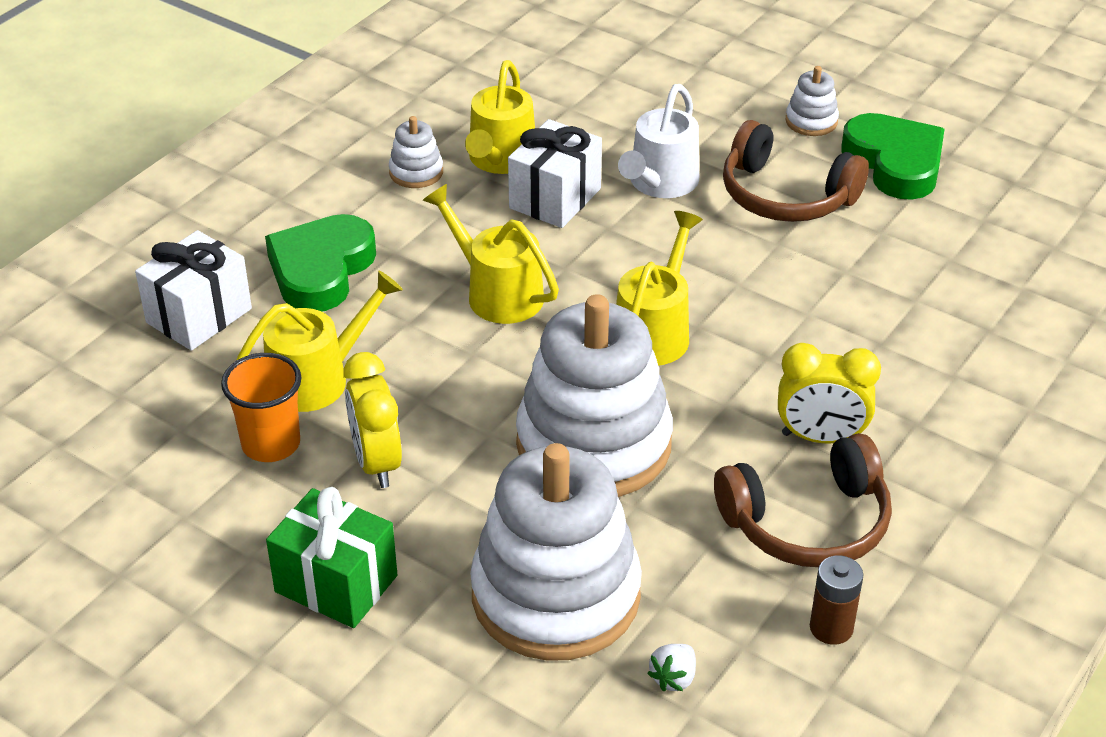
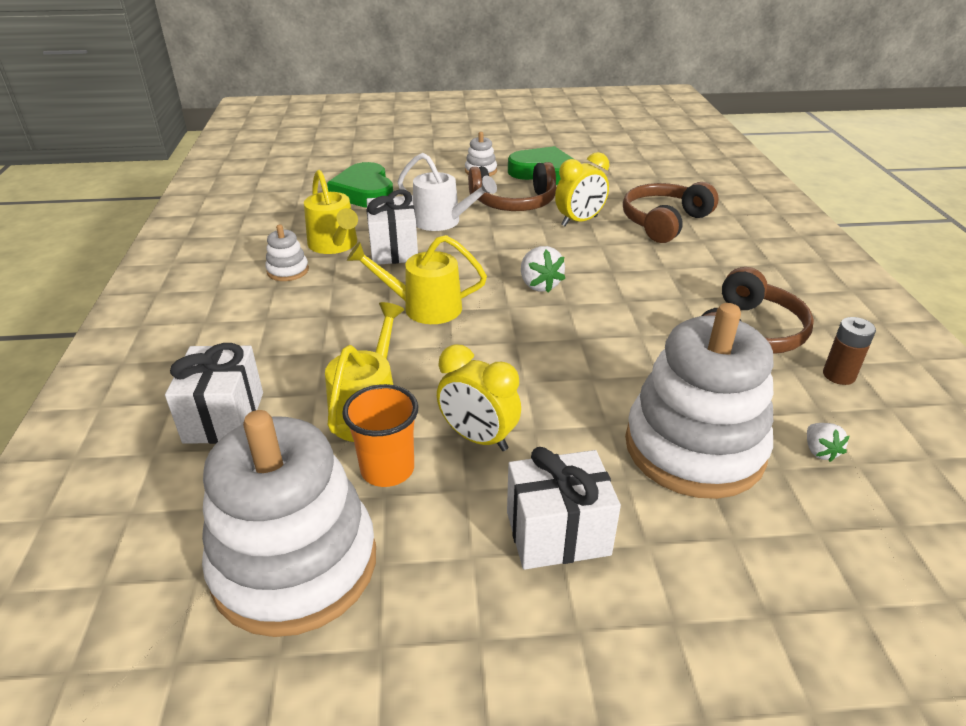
camera: 40 degrees left, 5 degrees down
(321, 270) = (288, 347): green heart -> green heart (364, 192)
(336, 584) = (557, 533): green gift -> white gift
(593, 444) = (591, 355): white stacking toy -> white stacking toy (295, 564)
(655, 330) = (539, 285): yellow watering can -> white strawberry
(659, 184) = (443, 222): white watering can -> white watering can turned 45 degrees counterclockwise
(820, 437) = (691, 292): yellow clock -> yellow clock (579, 221)
(944, 324) = (664, 222): none -> brown headphones

